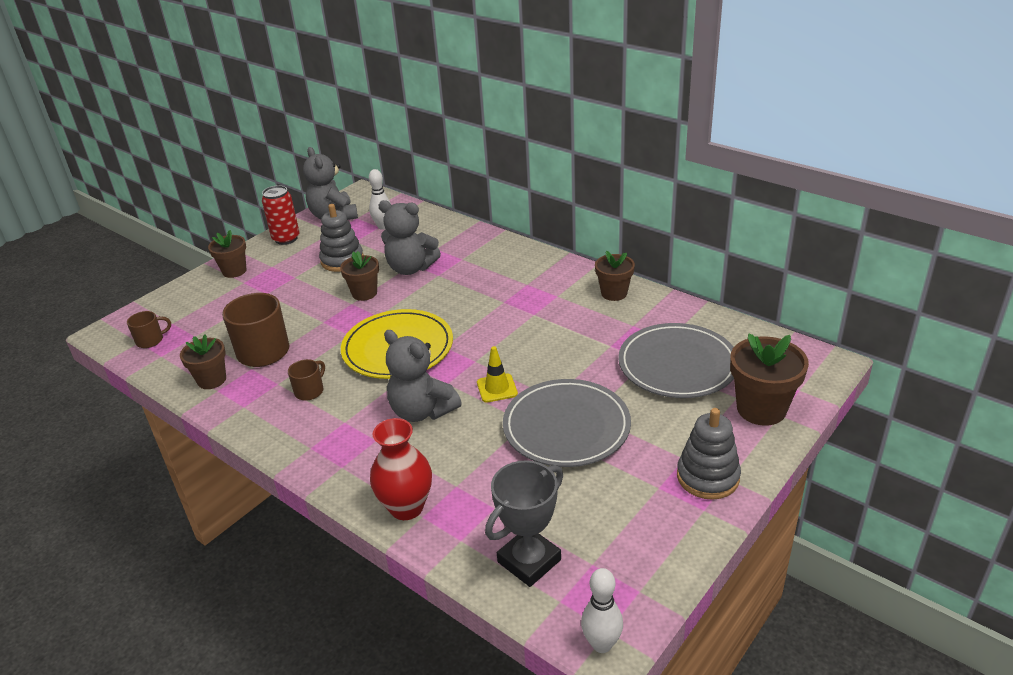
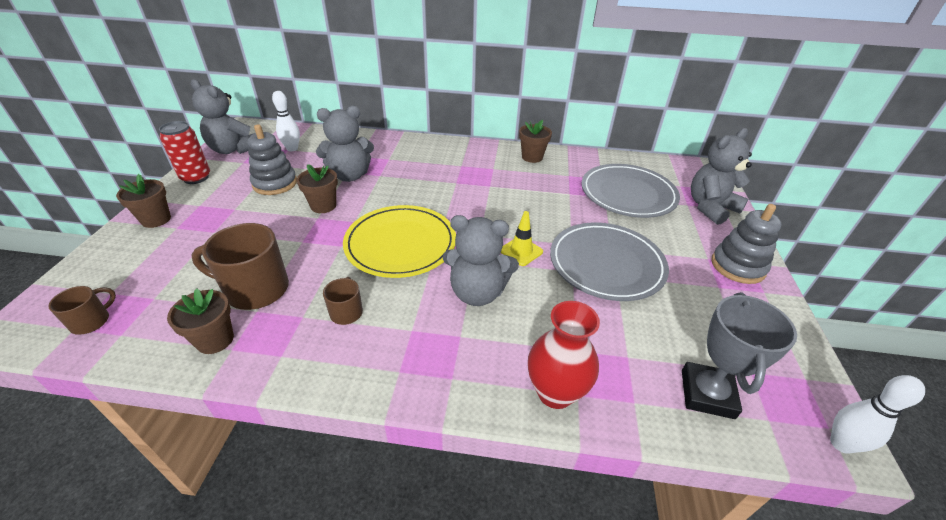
camera: 35 degrees left, 5 degrees up
(761, 409) = (710, 208): brown flower pot -> grey teddy bear

